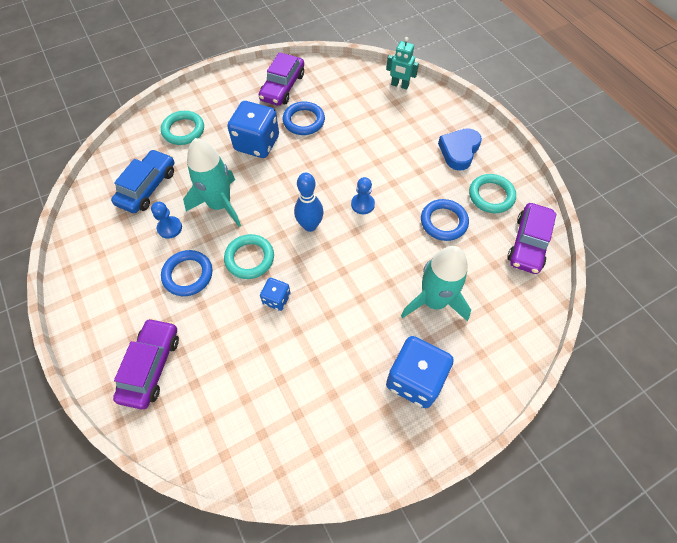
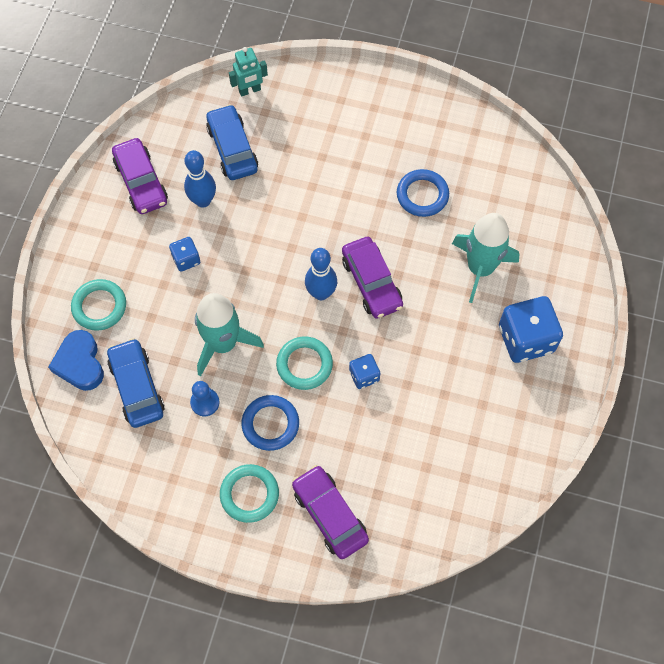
camera: 45 degrees left, 5 degrees up
(257, 143) = (186, 259): blue dice -> blue dice, size x0.51
(304, 121) = (203, 201): blue ring -> blue bowling pin
(353, 107) = (232, 149): none -> blue car
(362, 204) = (343, 236): blue pawn -> none
(459, 151) = (369, 117): blue heart -> blue heart (80, 363)
(491, 196) = (435, 139): turquoise ring -> turquoise ring (249, 494)
(528, 243) = (501, 158): purple car -> purple car (371, 282)

